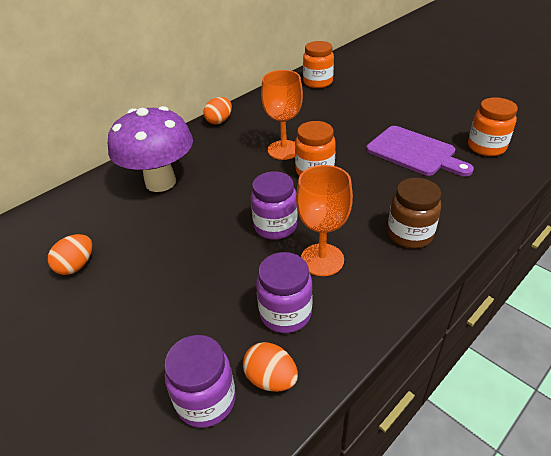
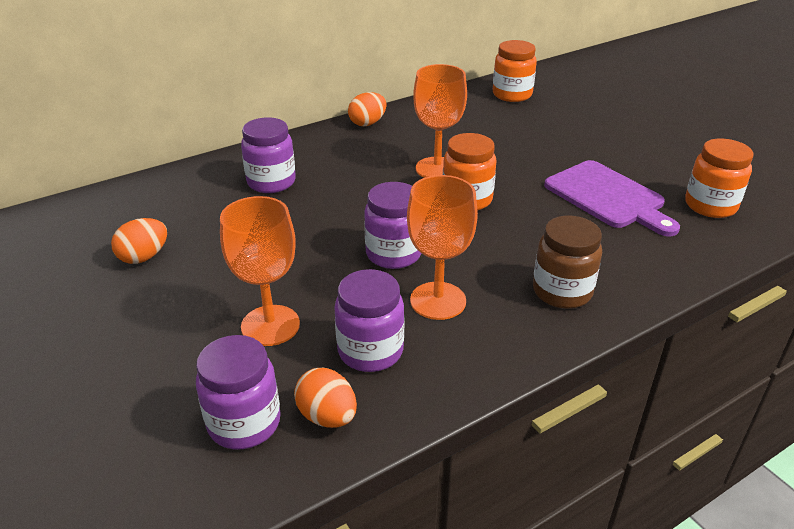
camera: 10 degrees right, 5 degrees down
(160, 182) = (271, 182): purple mushroom -> purple jar
(199, 307) = (270, 325): none -> orange goblet

